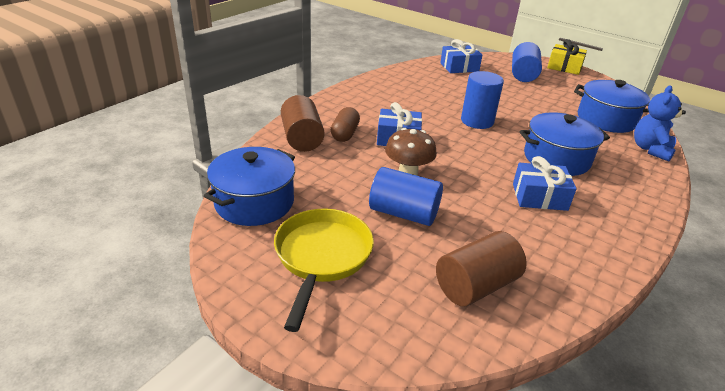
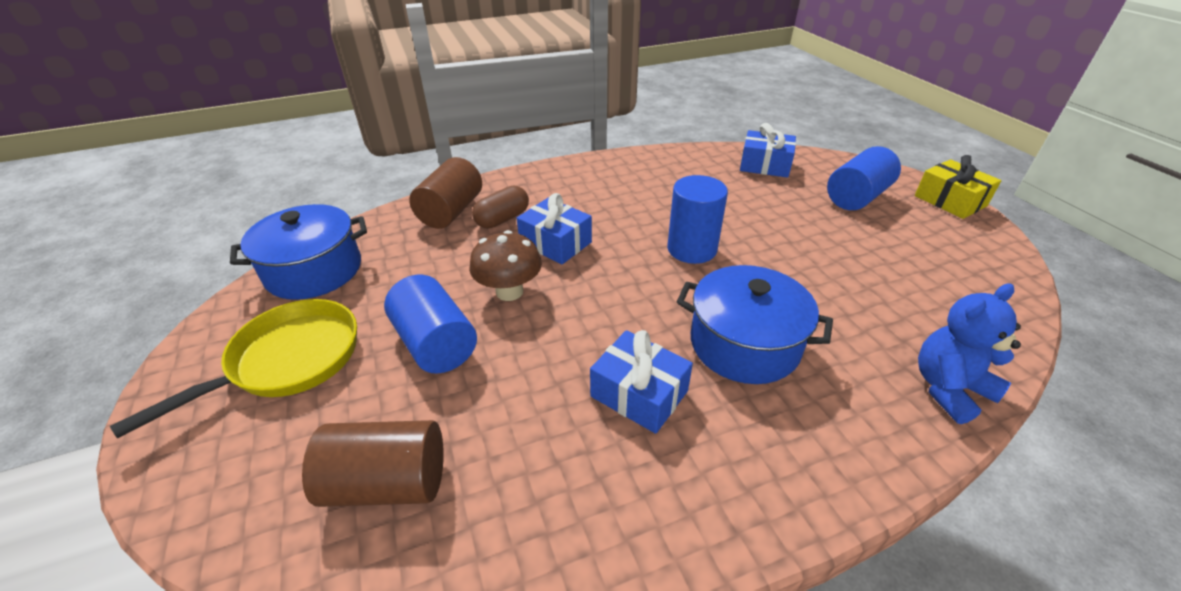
camera: 35 degrees right, 5 degrees up
(606, 119) = (921, 308): blue pot -> none

